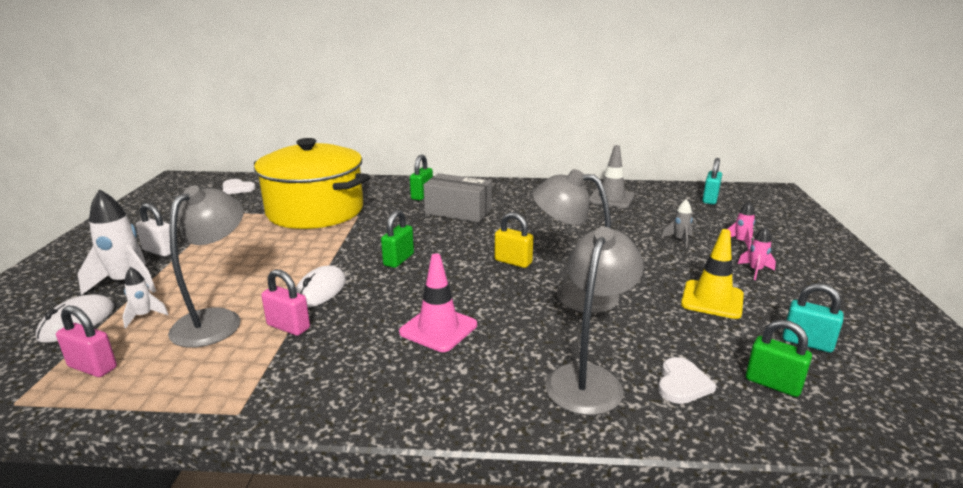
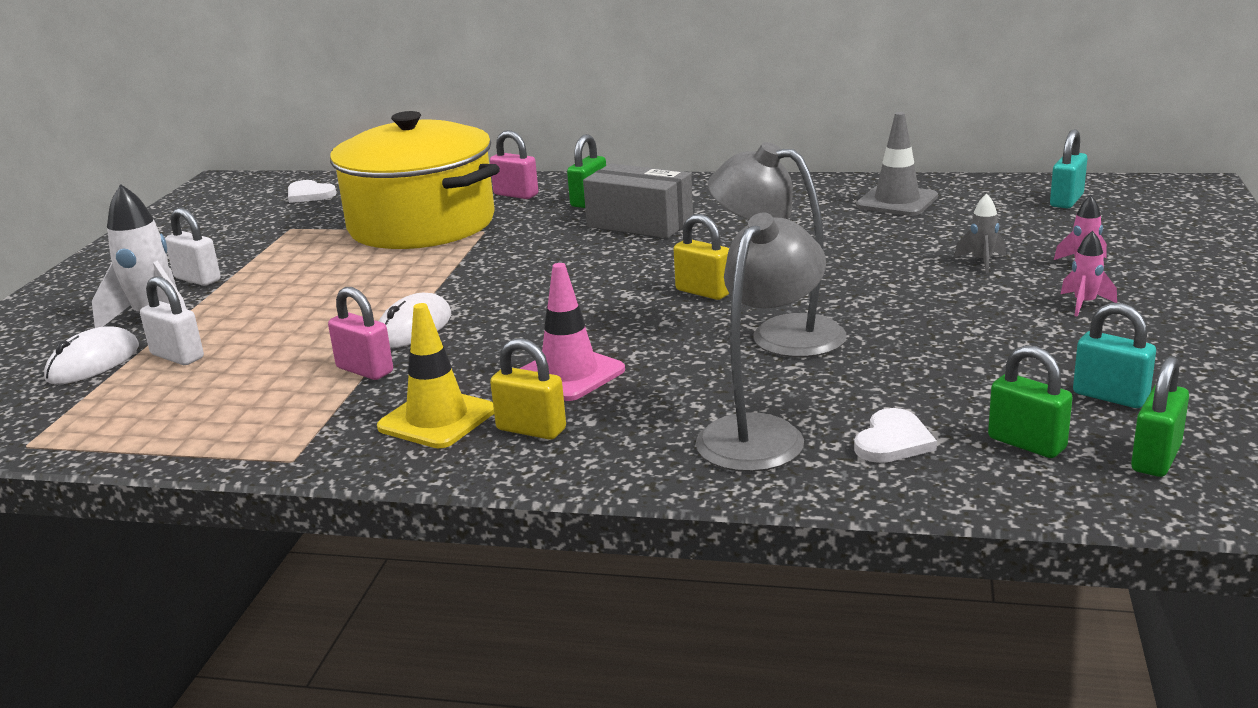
camera: 10 degrees right, 0 degrees up
(93, 367) = (115, 411): pink padlock -> pink padlock (516, 195)
(144, 316) = (177, 356): white rocket -> white padlock
(216, 320) = (270, 362): grey lamp -> none
(398, 260) = (532, 289): green padlock -> green padlock (1156, 458)
(421, 379) = (531, 429): none -> yellow padlock
(712, 300) = (992, 342): yellow traffic cone -> yellow traffic cone (437, 419)

